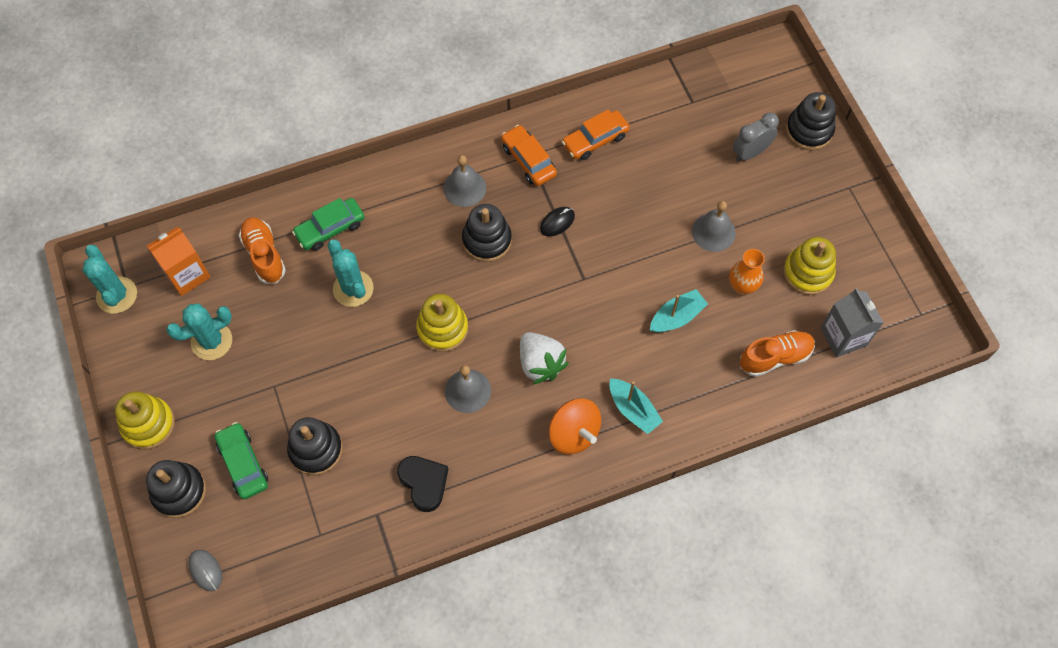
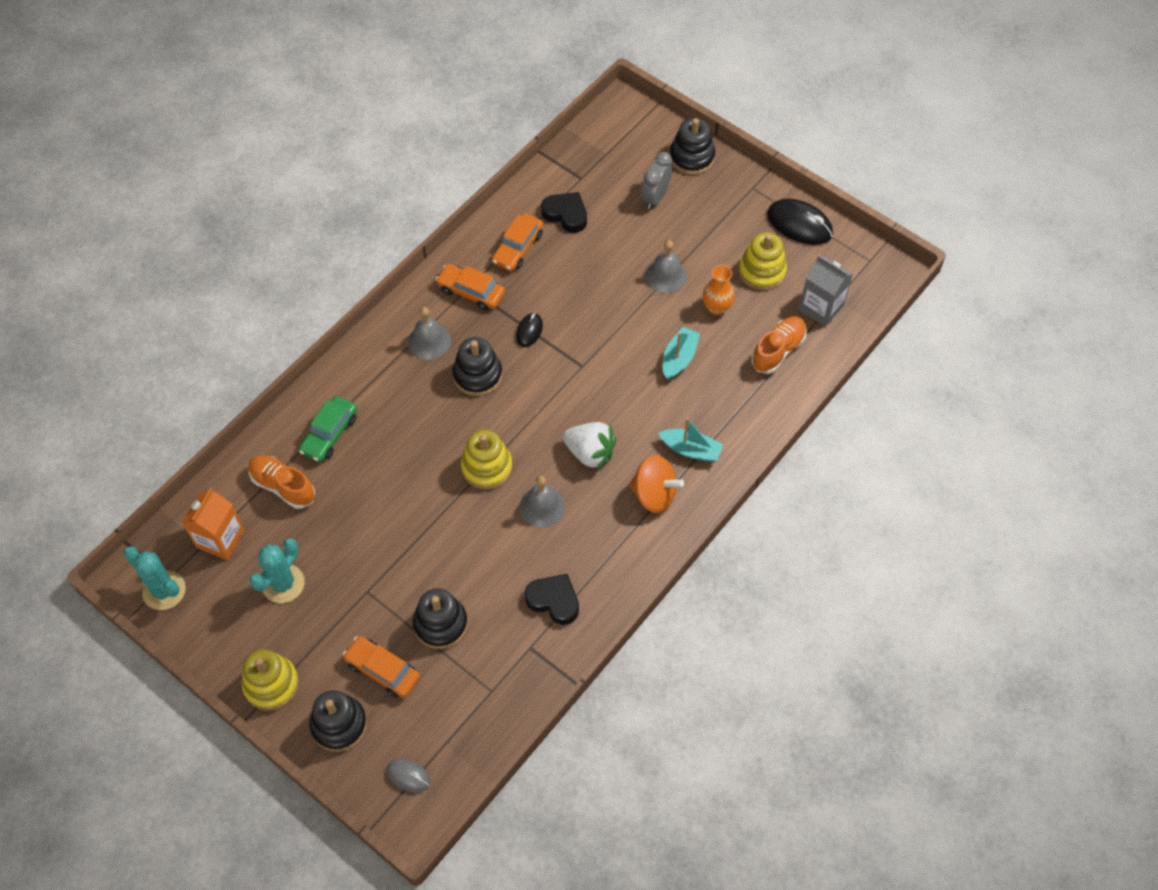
camera: 30 degrees left, 5 degrees down
(243, 464) = (383, 670): green car -> orange car
(353, 289) = (384, 474): turquoise cactus -> none
(657, 129) = (566, 214): none -> black heart
(873, 245) = (799, 224): none -> black mouse

